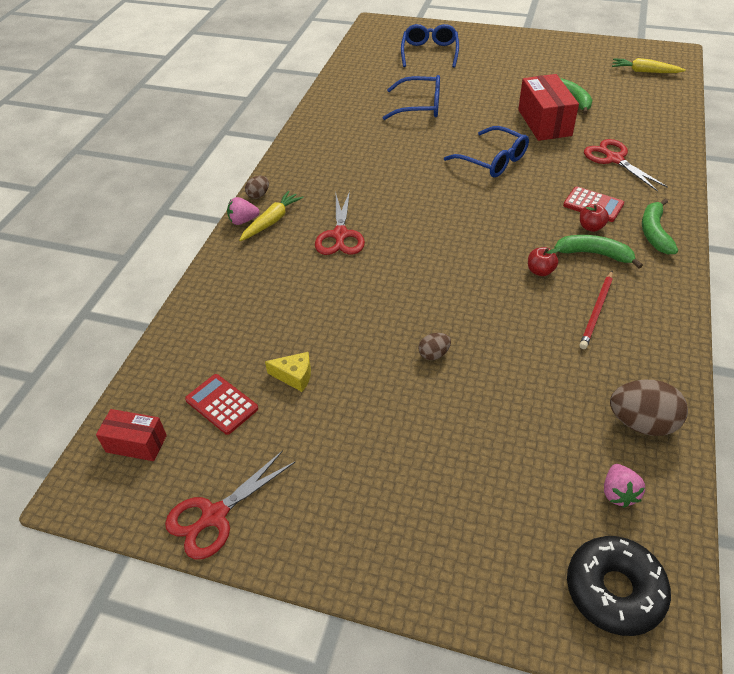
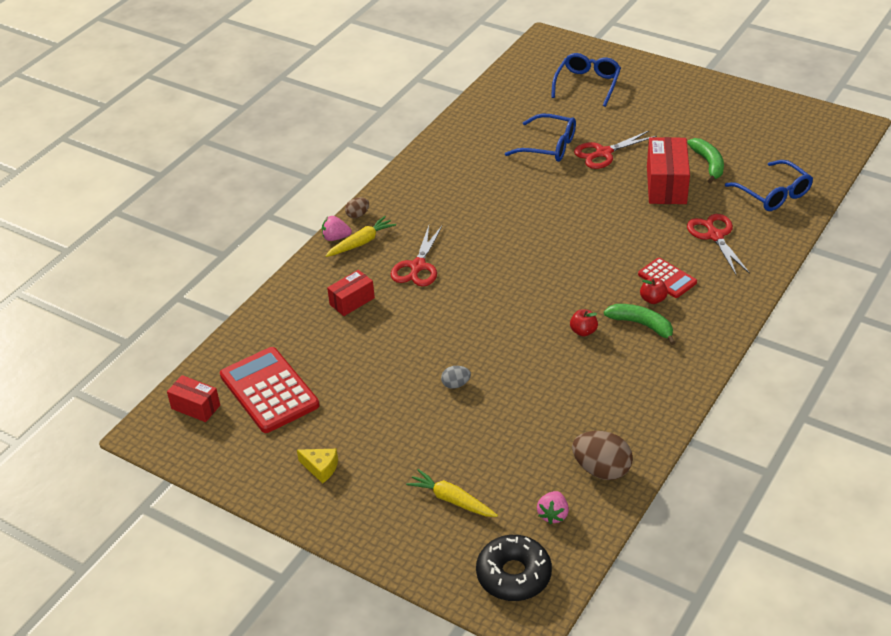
camera: 15 degrees right, 5 degrees down
(215, 515) = (240, 468): red scissors -> red scissors (603, 153)
(221, 404) = (269, 391): red calculator -> red calculator, size x1.80
(283, 283) = (352, 301): none -> red box
(294, 376) = (334, 380): yellow cheese -> yellow cheese (321, 468)
(434, 354) = (456, 384): brown egg -> grey egg
(493, 161) = (594, 217): blue glasses -> blue glasses (774, 194)
(596, 311) = (615, 375): red pencil -> none
(644, 72) = (806, 143): yellow carrot -> yellow carrot (452, 500)
(654, 233) = (710, 315): green banana -> none

